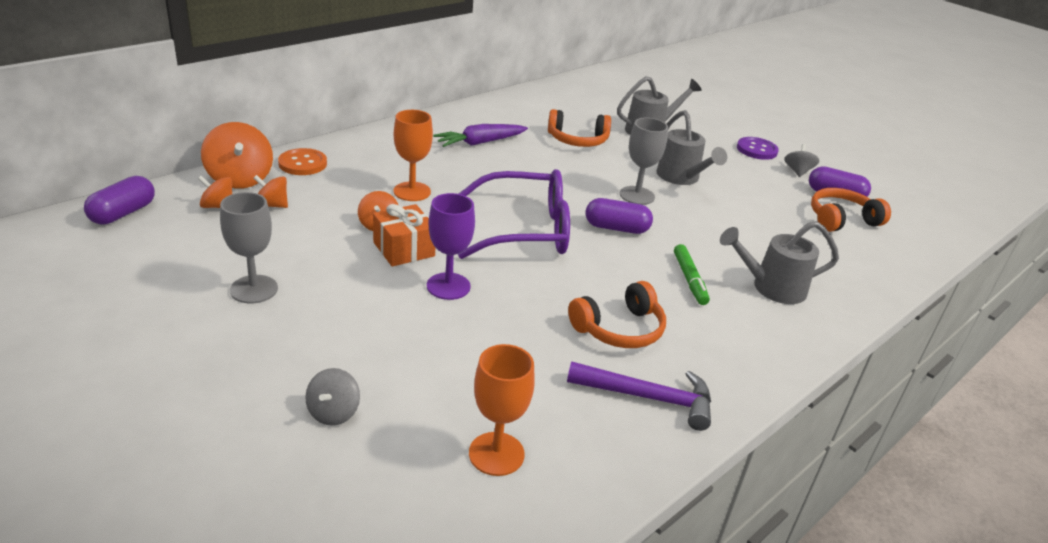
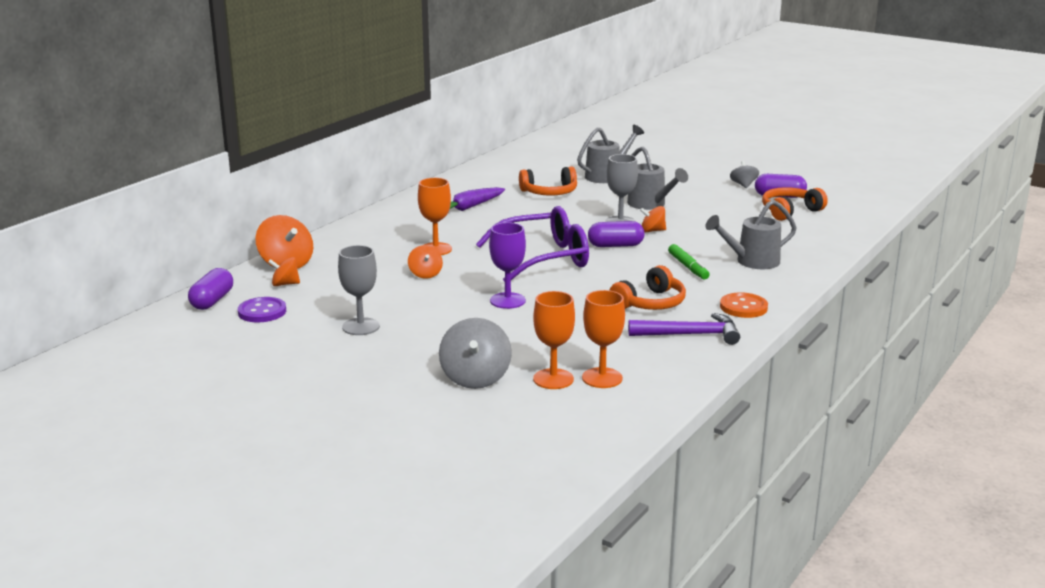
camera: 10 degrees left, 10 degrees down
(272, 205) = (329, 276): orange spinning top -> orange spinning top (652, 231)
(302, 164) = (329, 246): orange button -> orange button (743, 307)
(333, 412) = (475, 378): grey spinning top -> grey spinning top, size x1.73
(404, 249) = (457, 285): orange gift -> none
(431, 440) = (553, 379): none -> orange goblet
(756, 150) = (703, 175): purple button -> purple button (262, 312)

